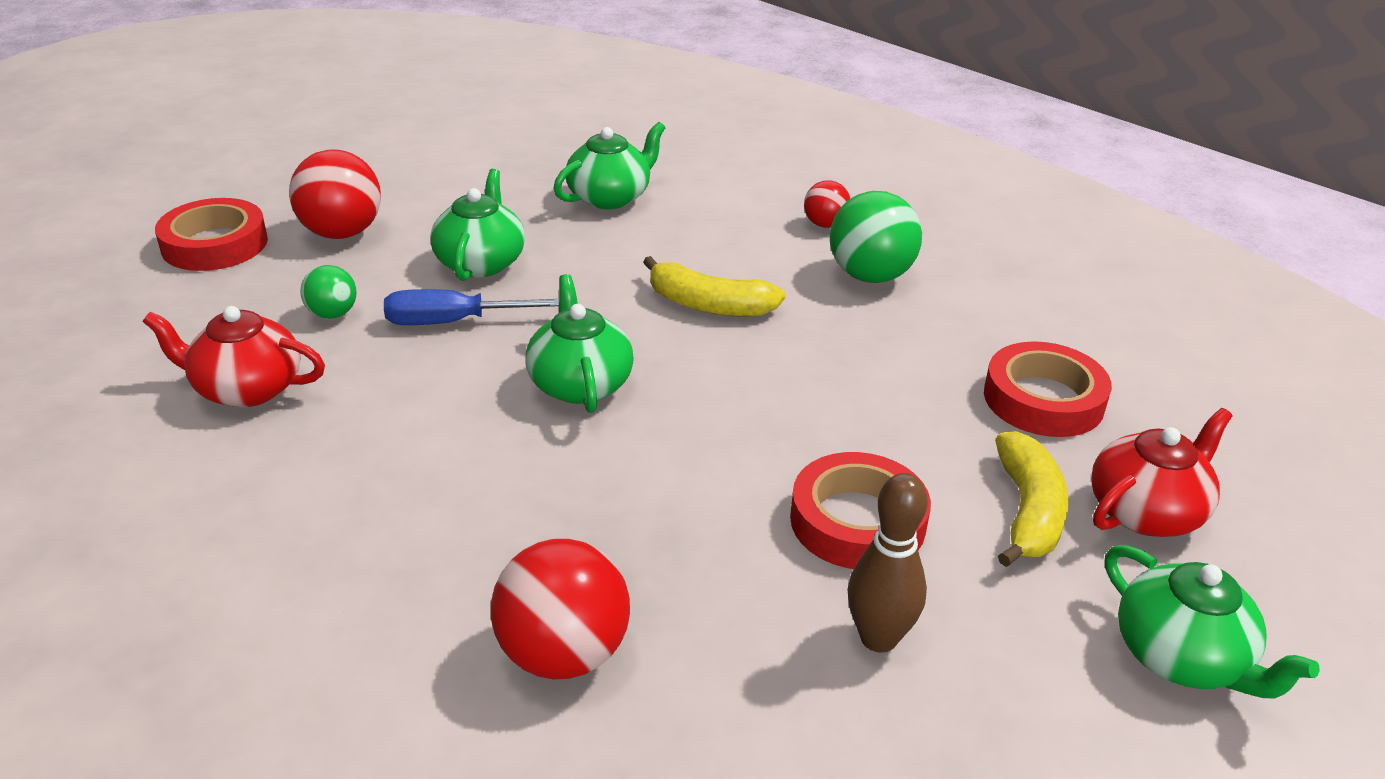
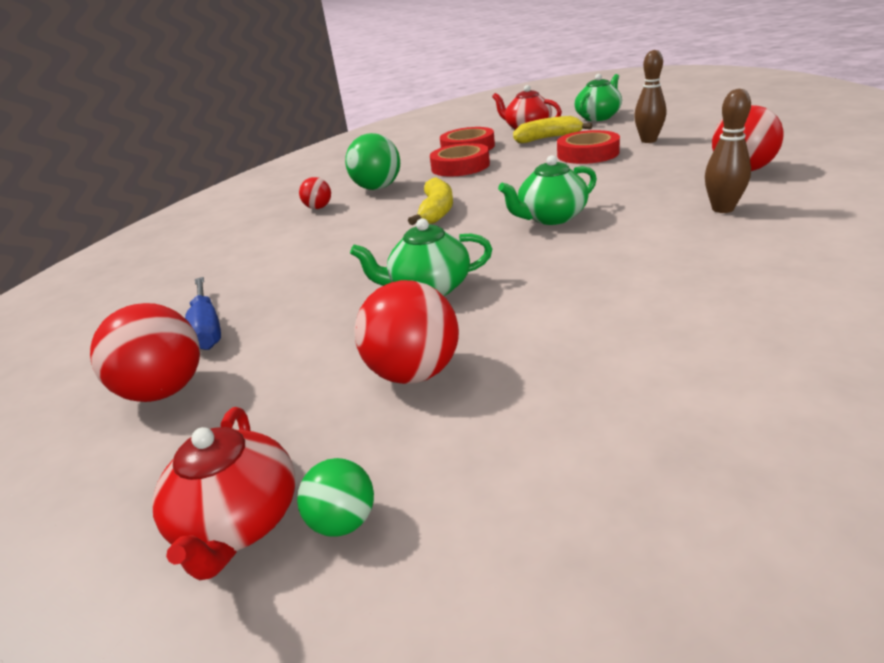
camera: 100 degrees left, 5 degrees down
(215, 244) = (488, 453): red tape -> red tape (460, 166)
(246, 388) = (691, 311): red teapot -> red teapot (238, 523)
(332, 314) = (557, 319): green ball -> green ball (343, 522)
(436, 537) = (722, 209): none -> brown bowling pin
(451, 139) = (165, 391): none -> red ball
(453, 322) = (522, 270): blue screwdriver -> blue screwdriver (207, 328)
(610, 197) = (295, 274): green teapot -> none

